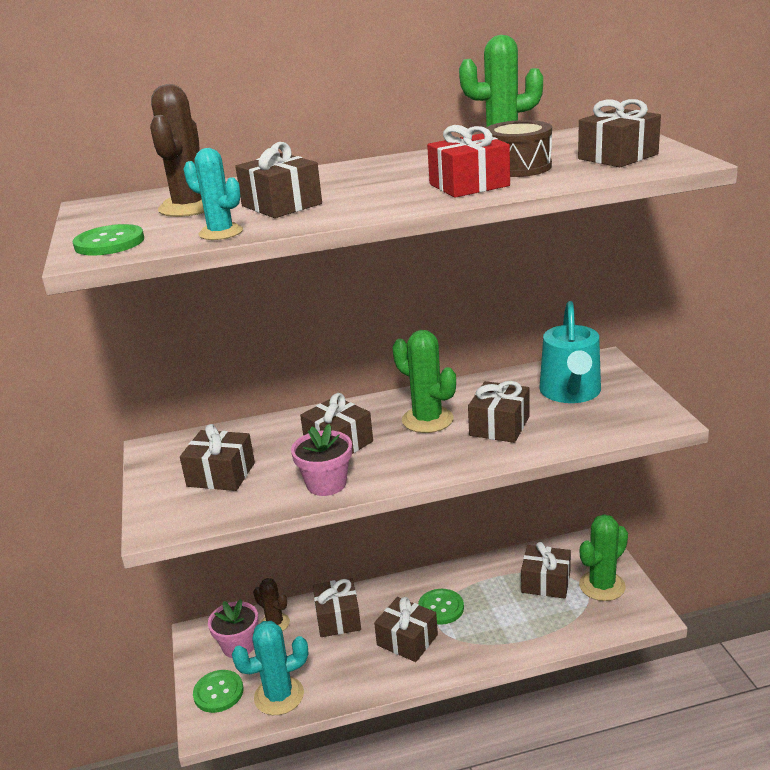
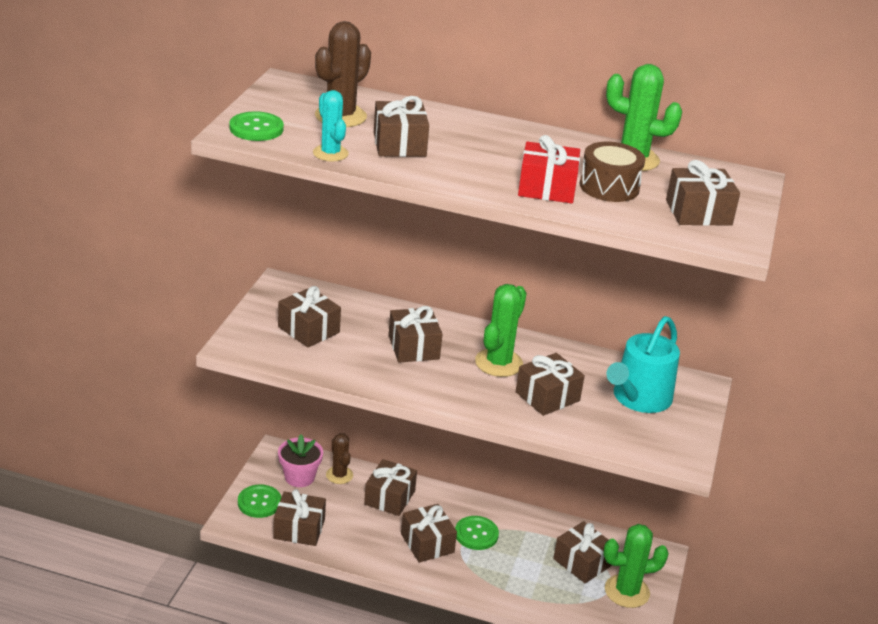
camera: 25 degrees right, 5 degrees up
(279, 696) = (299, 529): turquoise cactus -> brown gift
(326, 484) = (373, 375): pink flower pot -> none
(427, 420) = (498, 363): green cactus -> green cactus turned 45 degrees clockwise

